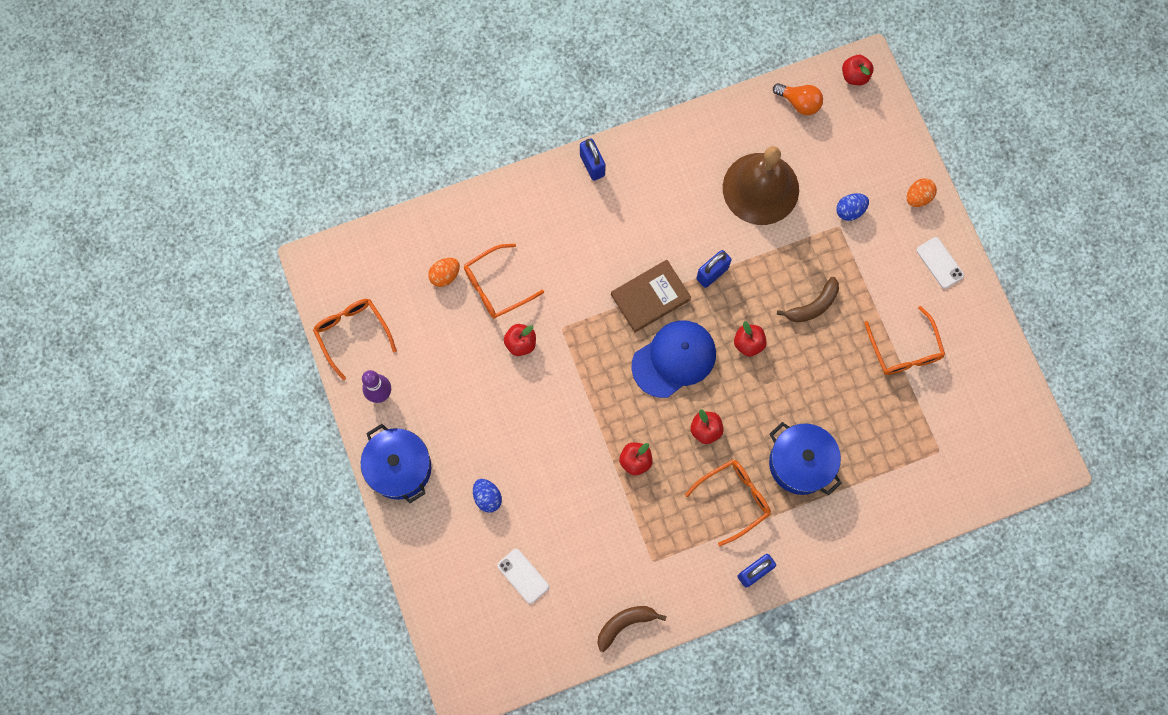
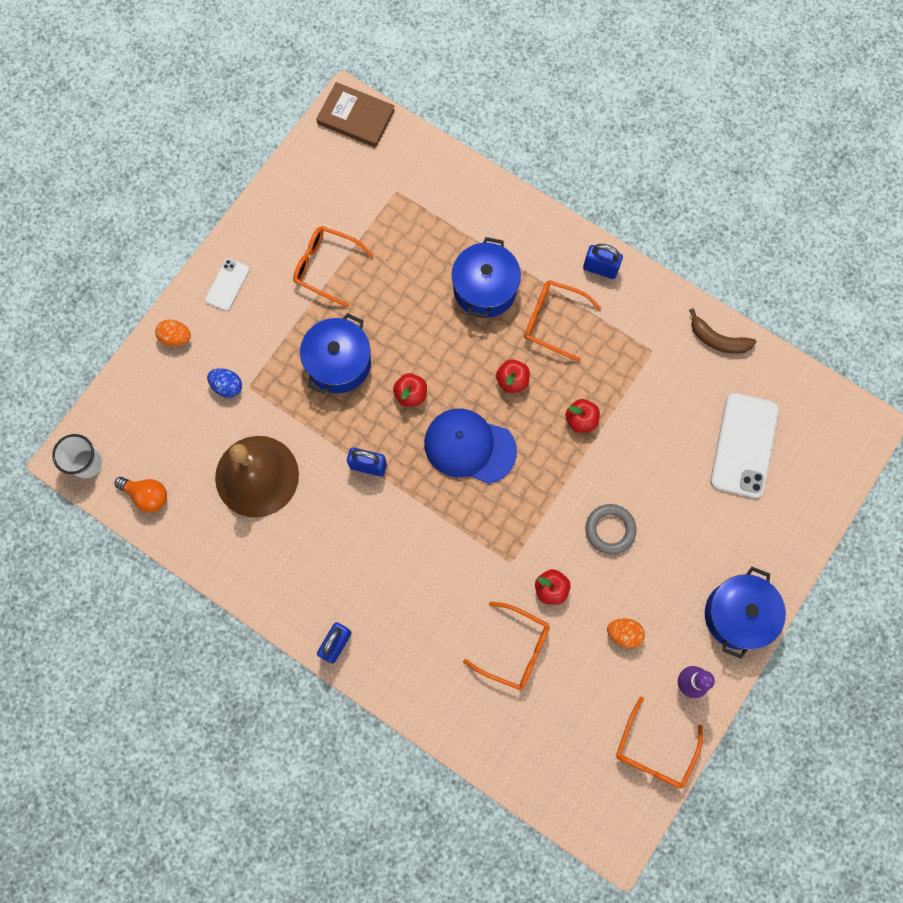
camera: 125 degrees left, 0 degrees up
(445, 275) = (538, 705): orange egg -> orange egg (624, 634)
(487, 497) = (704, 520): blue egg -> none
(523, 576) = (744, 445): white phone -> white phone, size x1.89
(533, 419) = (610, 530): none -> grey ring
(650, 297) = (427, 504): brown book -> brown book (356, 117)
(799, 103) = (147, 496): orange light bulb -> orange light bulb turned 120 degrees clockwise
(813, 305) = (338, 363): brown banana -> blue pot
(855, 76) = (87, 463): red apple -> white cup
(904, 349) = (327, 267): orange glasses -> orange glasses turned 105 degrees counterclockwise

